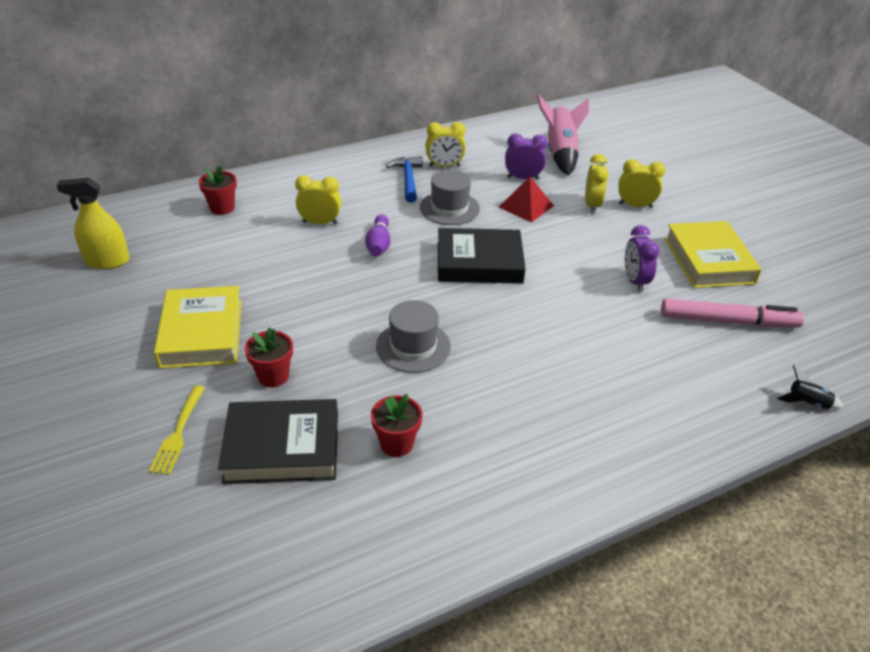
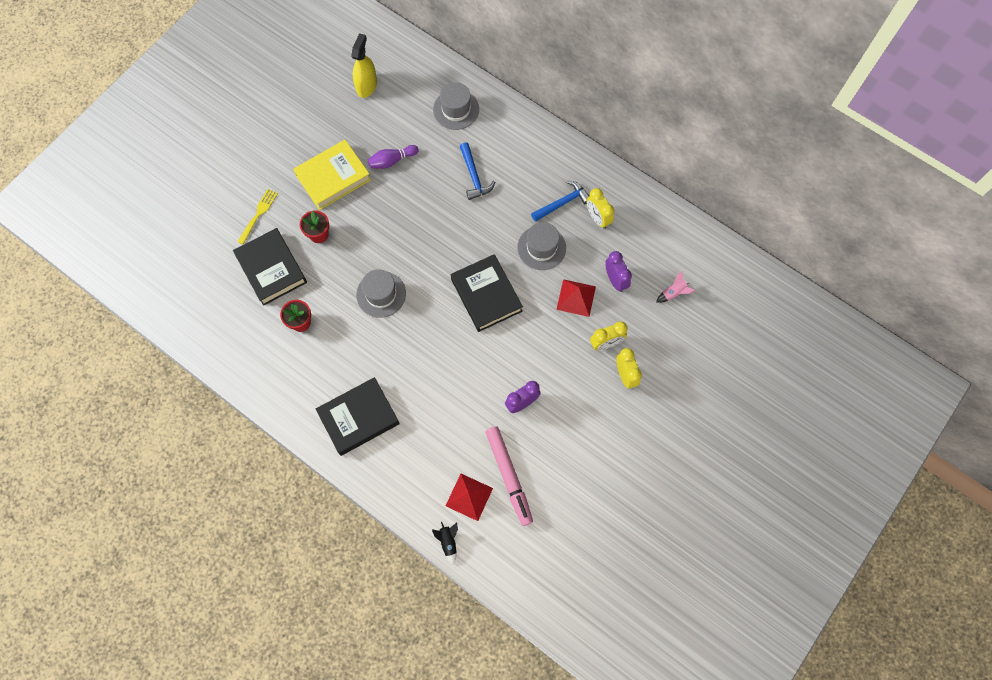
camera: 65 degrees right, 30 degrees up
(107, 261) = (366, 86): yellow spray bottle -> yellow spray bottle turned 45 degrees clockwise
(178, 432) = (258, 215): yellow fork -> yellow fork turned 135 degrees clockwise
(222, 208) = (456, 109): red flower pot -> grey hat
(320, 223) = (474, 176): yellow clock -> blue hammer
(379, 244) = (471, 224): purple bowling pin -> purple bowling pin (392, 161)
(560, 153) = (673, 293): pink rocket -> pink rocket, size x0.48
(588, 431) = (359, 418): none -> black book
(709, 260) = (578, 448): yellow book -> none
(746, 363) = (469, 497): none -> red pyramid

